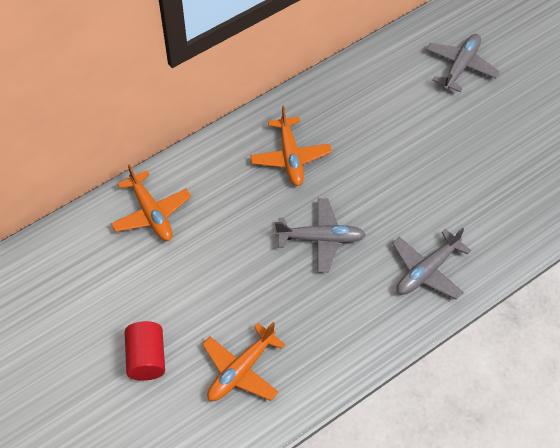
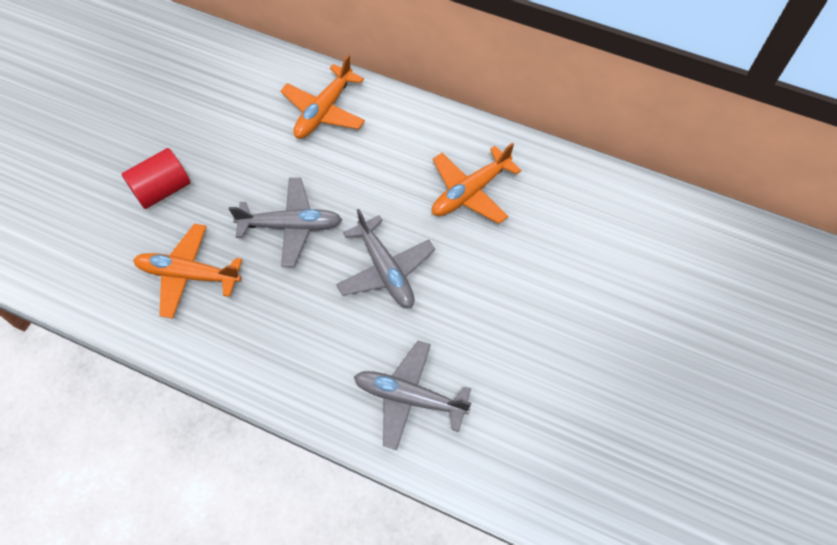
camera: 60 degrees right, 5 degrees up
(460, 66) = (728, 301): grey plane -> grey plane (291, 226)

